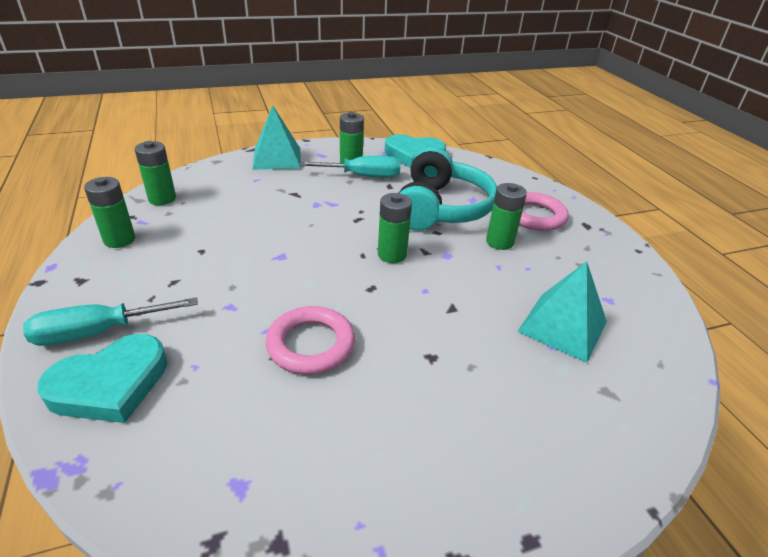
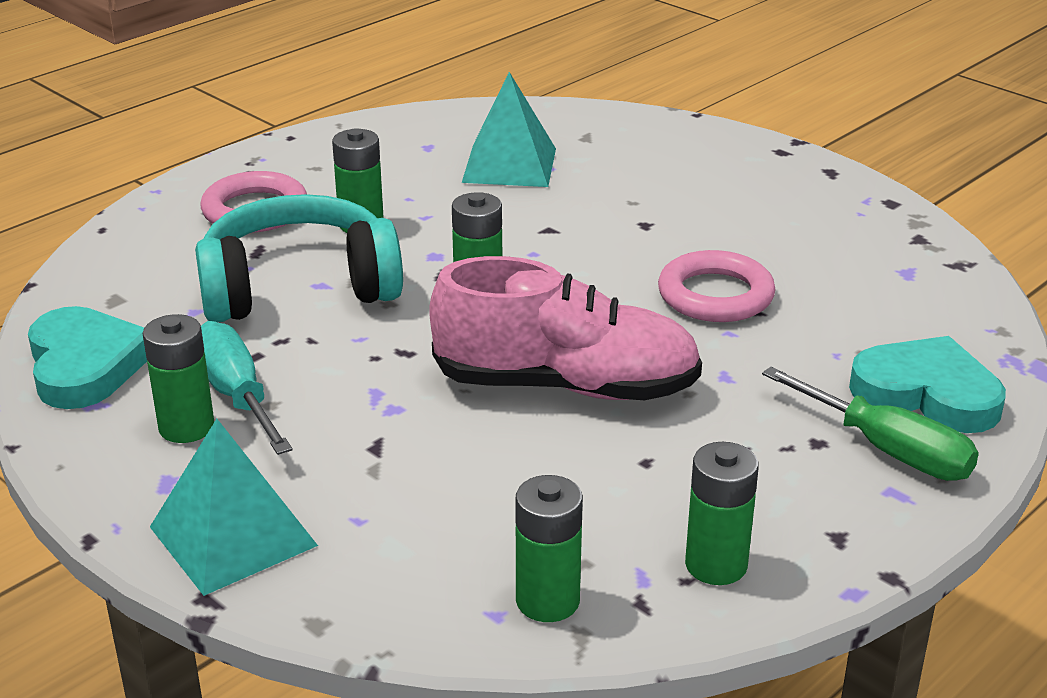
camera: 115 degrees left, 5 degrees down
(98, 332) = (887, 450): turquoise screwdriver -> green screwdriver
(281, 251) = (566, 386): none -> pink shoe

